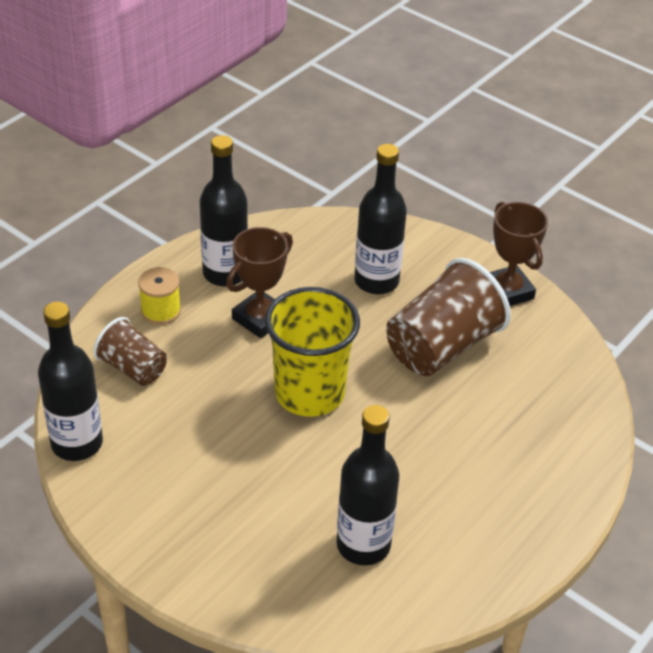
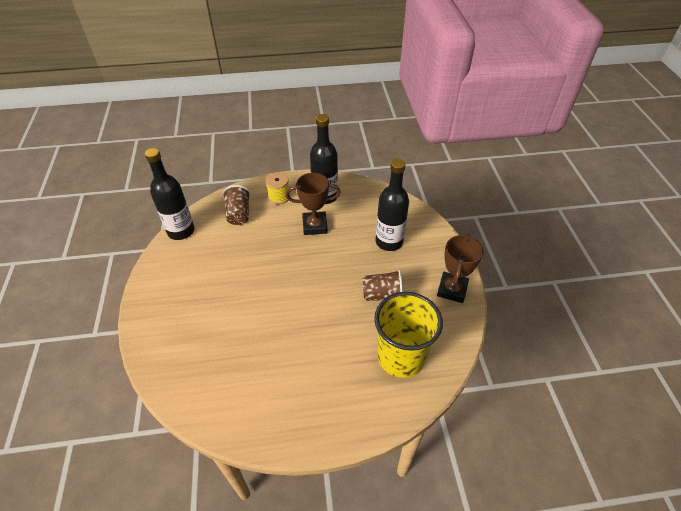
camera: 45 degrees right, 5 degrees up
(309, 393) = (293, 274): yellow cup -> yellow cup (401, 357)
(363, 545) = (227, 364): black bottle -> none
(442, 347) = (382, 295): brown cup -> brown cup, size x0.57

